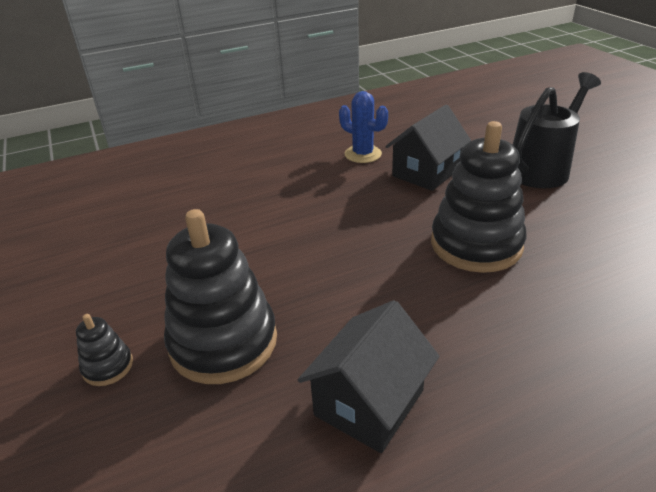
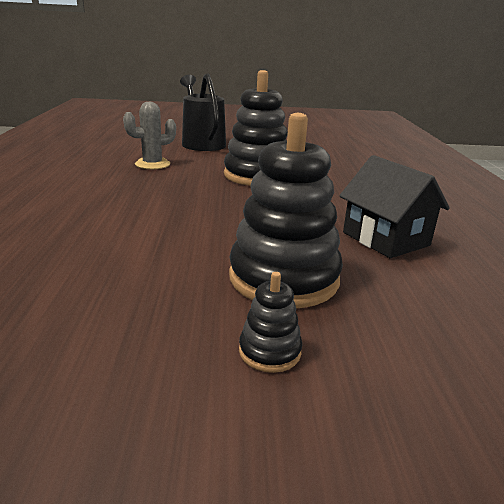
camera: 70 degrees left, 10 degrees down
(363, 154) = (85, 172): blue cactus -> none
(426, 173) = (152, 164): black house -> grey cactus

